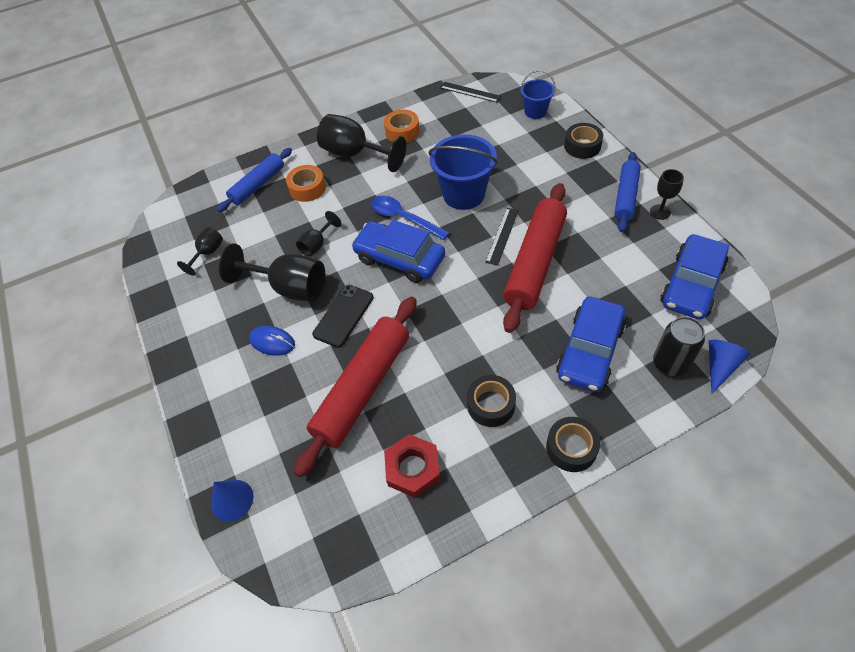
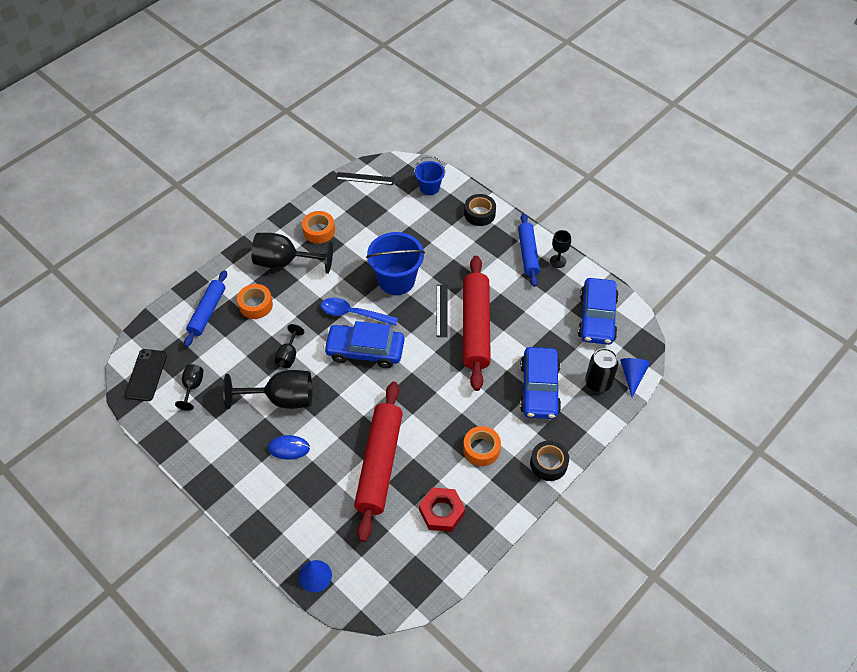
camera: 25 degrees left, 0 degrees up
(343, 315) = (339, 411): black phone -> black phone (146, 375)
(491, 405) = (481, 449): black tape -> orange tape

